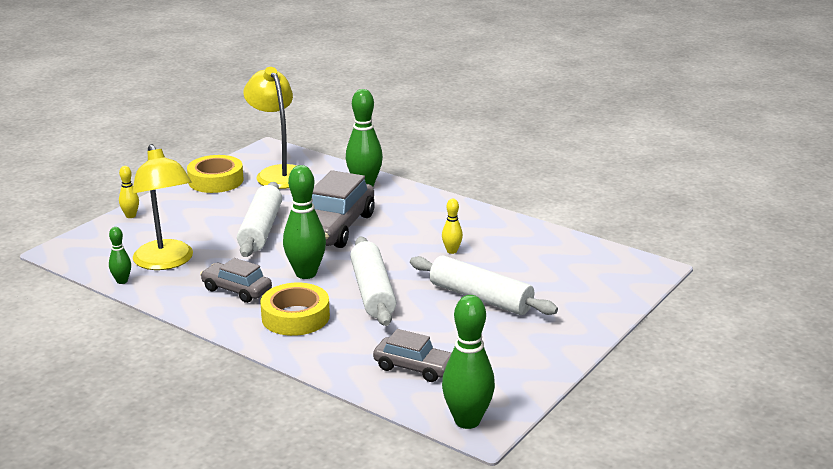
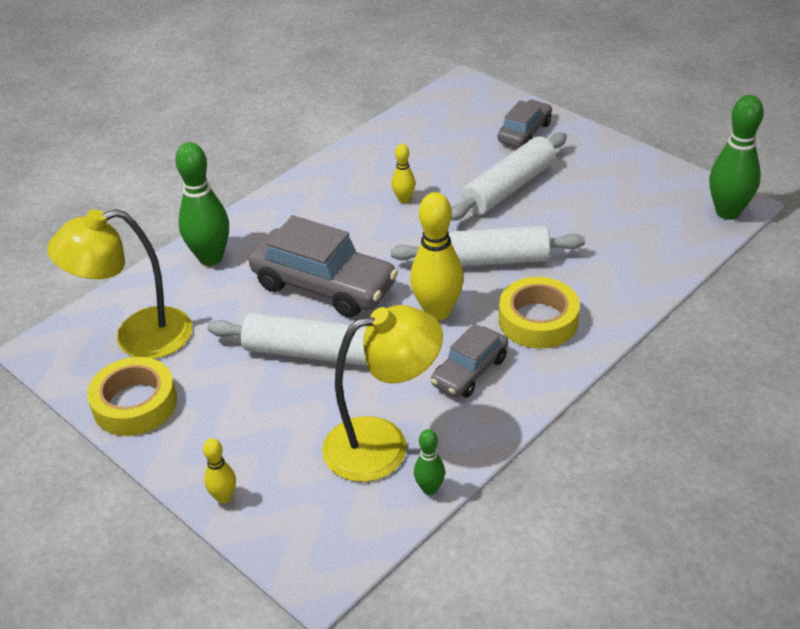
camera: 80 degrees left, 15 degrees up
(306, 273) = (437, 312): green bowling pin -> yellow bowling pin
(414, 367) = (641, 238): grey car -> grey car (524, 132)

